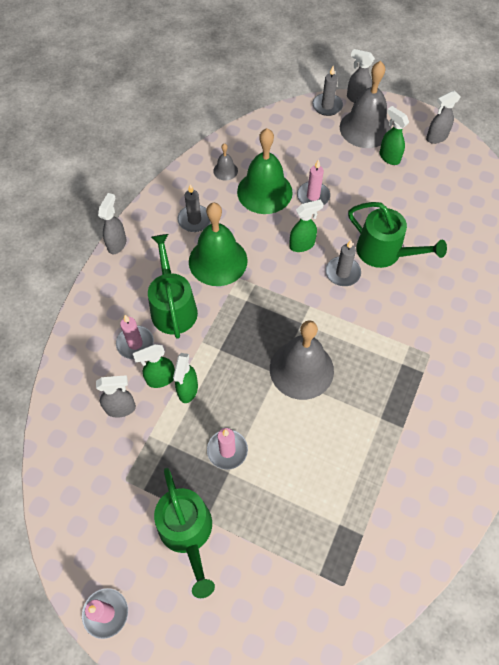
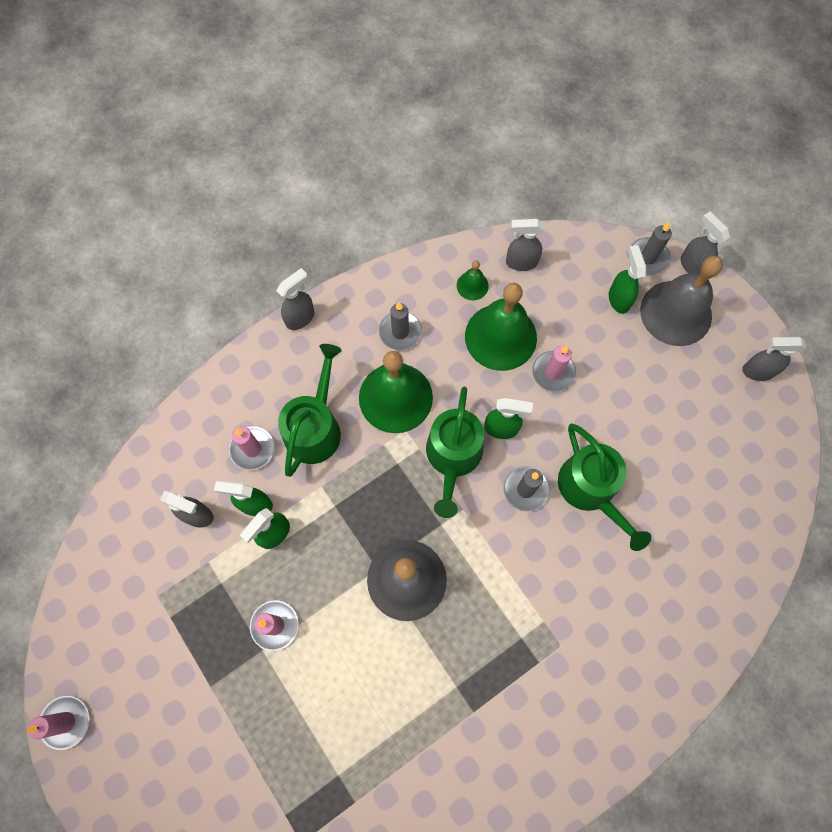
camera: 30 degrees right, 10 degrees up
(187, 532) = (185, 688): green watering can -> green watering can (453, 457)
(225, 170) = (472, 285): grey bell -> green bell
(248, 143) = (521, 262): none -> grey spray bottle
(389, 157) = (679, 368): green spray bottle -> green spray bottle (618, 299)

